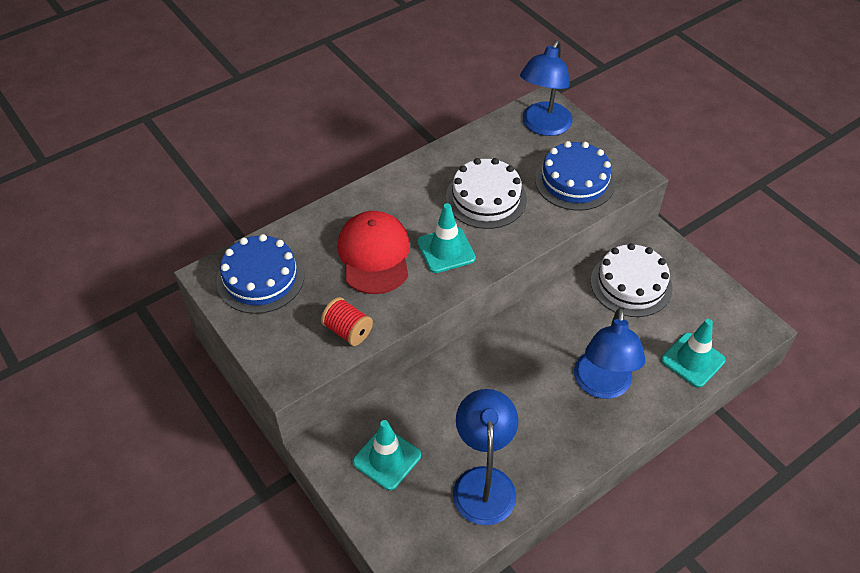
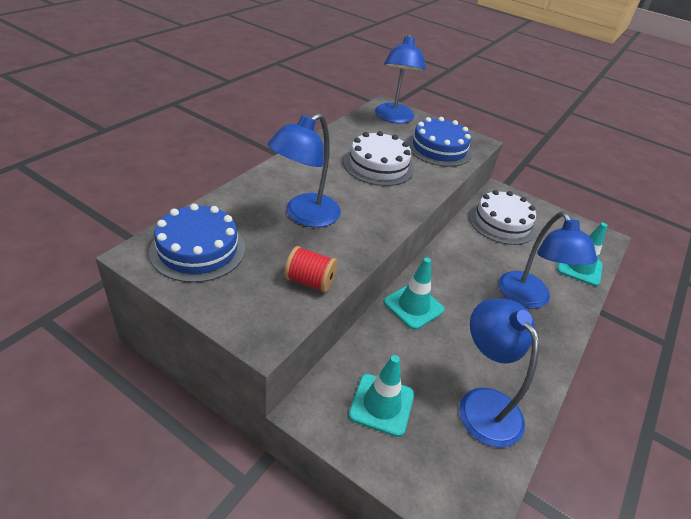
camera: 25 degrees left, 10 degrees down
(374, 255) = (304, 216): red cap -> blue lamp
(446, 250) = (366, 204): turquoise traffic cone -> turquoise traffic cone (413, 306)

